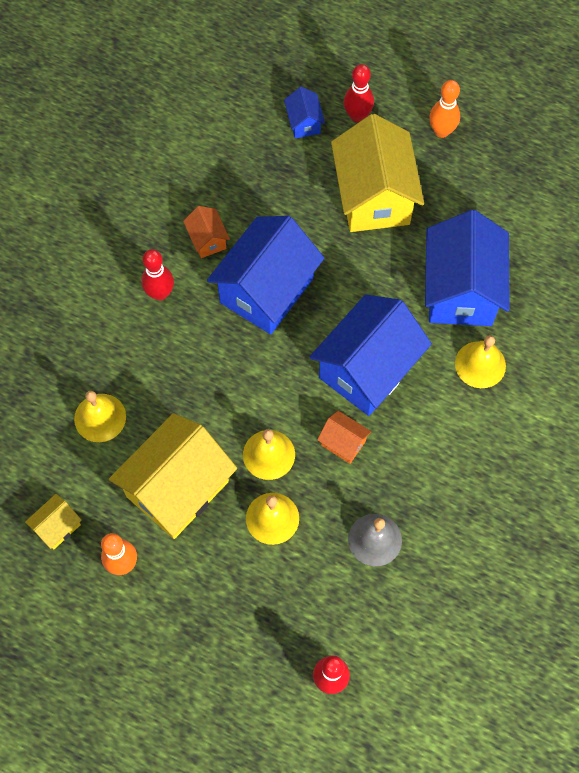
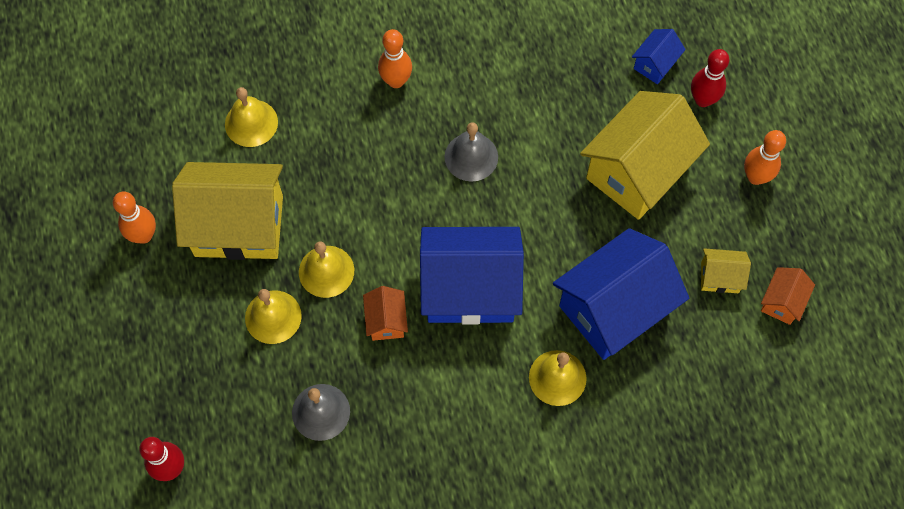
camera: 50 degrees right, 0 degrees up
(57, 527) = (136, 165): yellow house -> yellow house (719, 277)
(160, 293) = (396, 81): red bowling pin -> orange bowling pin
(207, 240) = (476, 77): orange house -> orange house (782, 302)
(266, 291) = (471, 157): blue house -> grey bell

